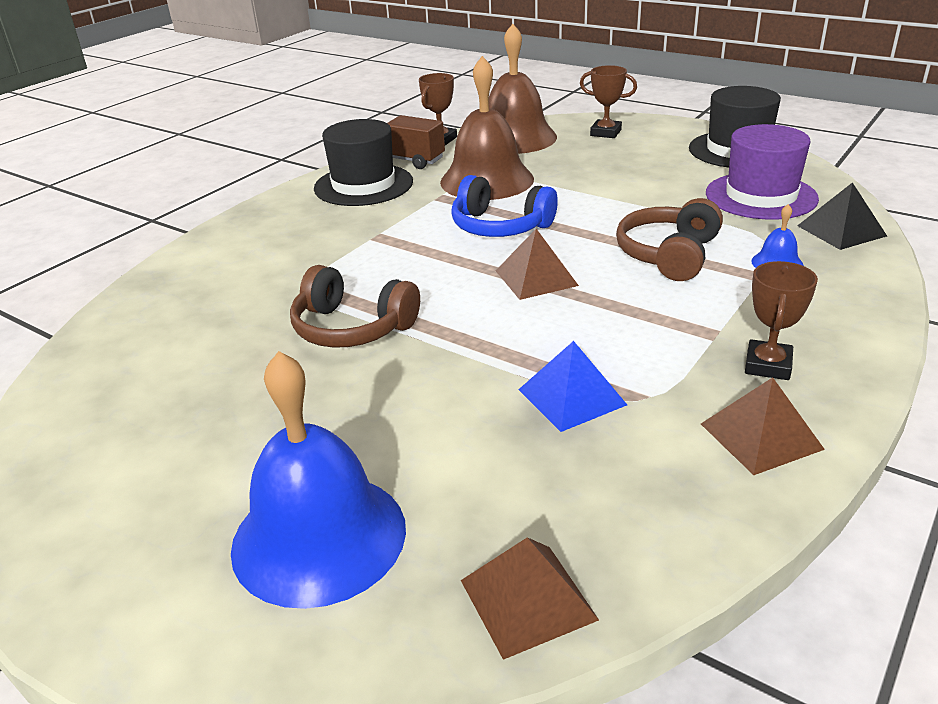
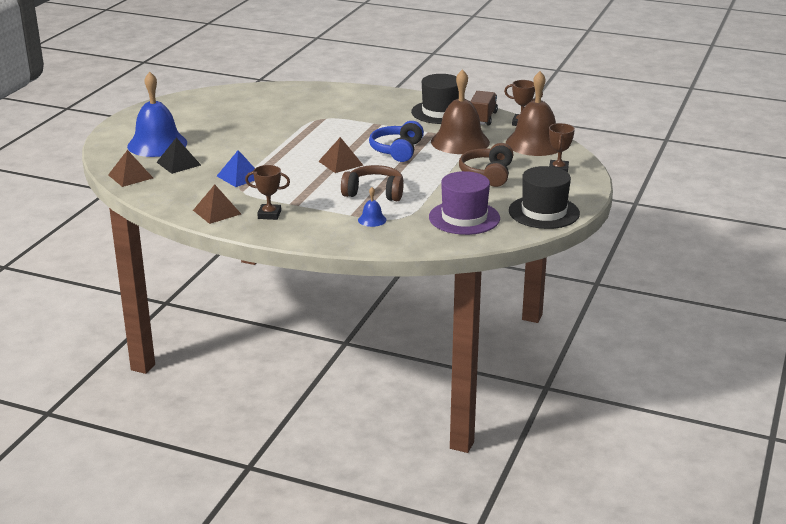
camera: 75 degrees right, 5 degrees down
(352, 328) = (286, 131): brown headphones -> brown headphones (487, 174)
(841, 230) = (419, 239): black pyramid -> black pyramid (178, 163)

